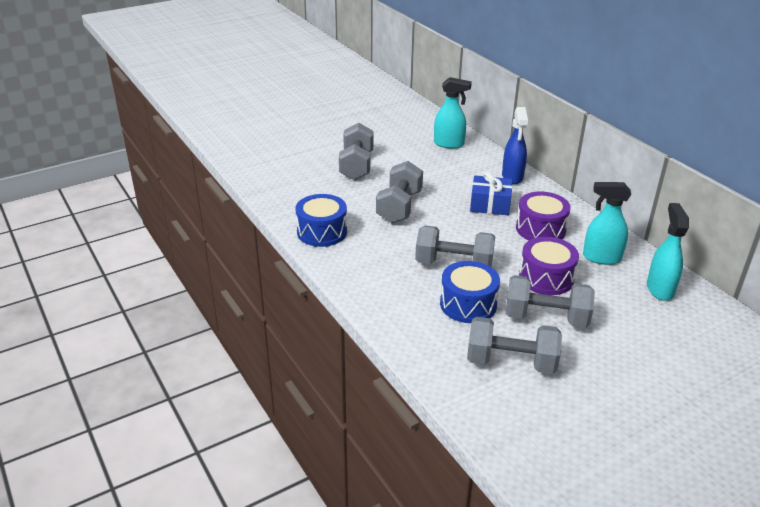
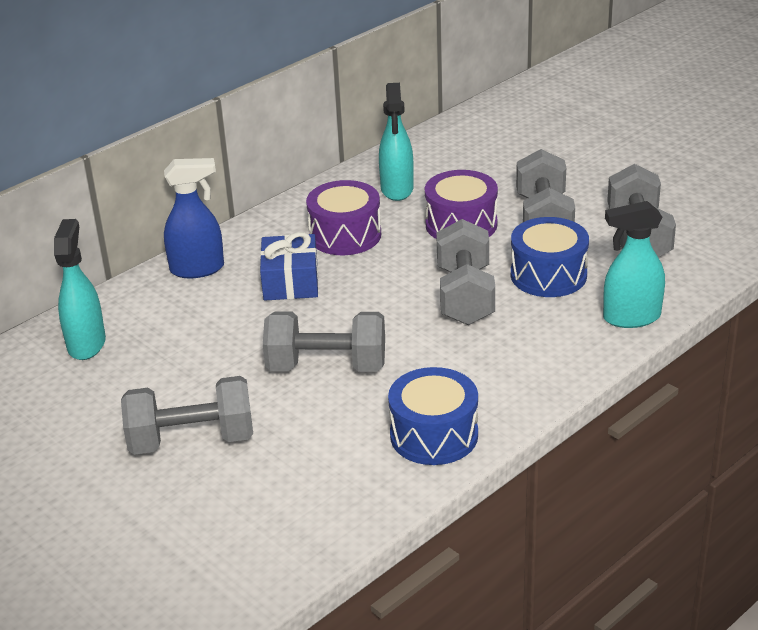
camera: 100 degrees left, 0 degrees up
(659, 289) = (446, 153): turquoise spray bottle -> turquoise spray bottle (631, 318)

